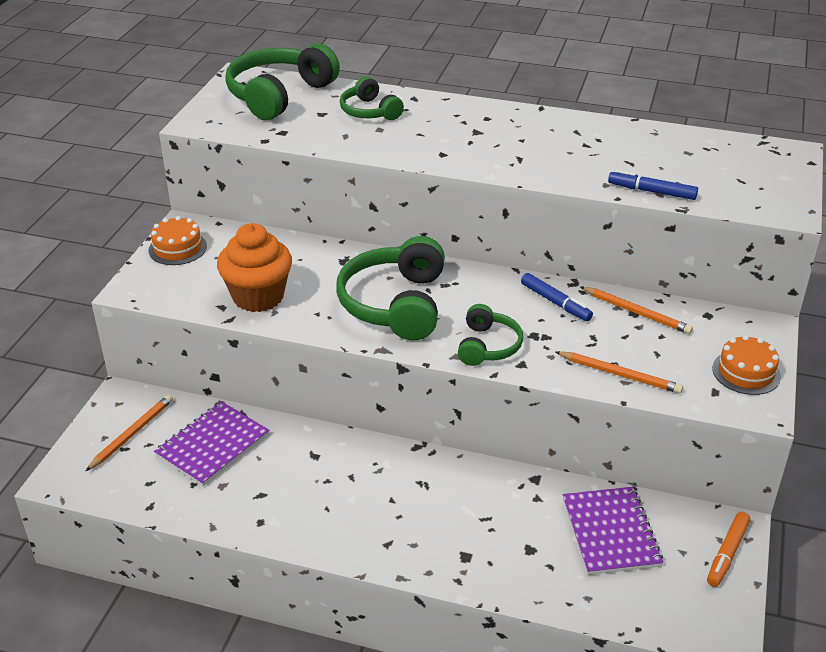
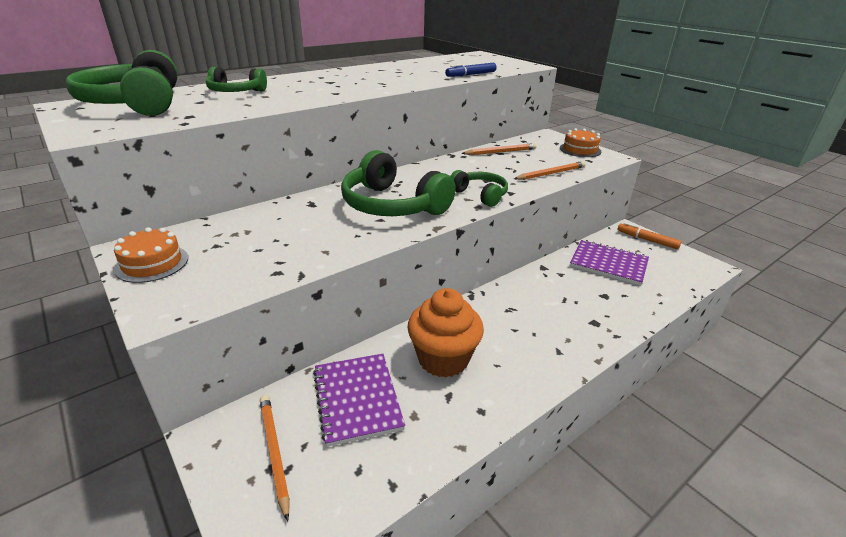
camera: 55 degrees left, 5 degrees down
(258, 297) = (294, 251): orange cupcake -> orange cupcake (443, 359)
(555, 302) = (463, 165): blue marker -> none
(727, 553) = (647, 240): orange marker -> orange marker turned 150 degrees clockwise

